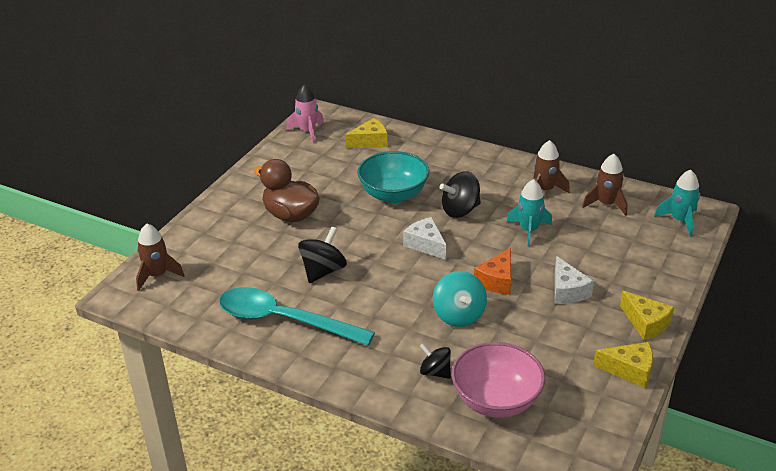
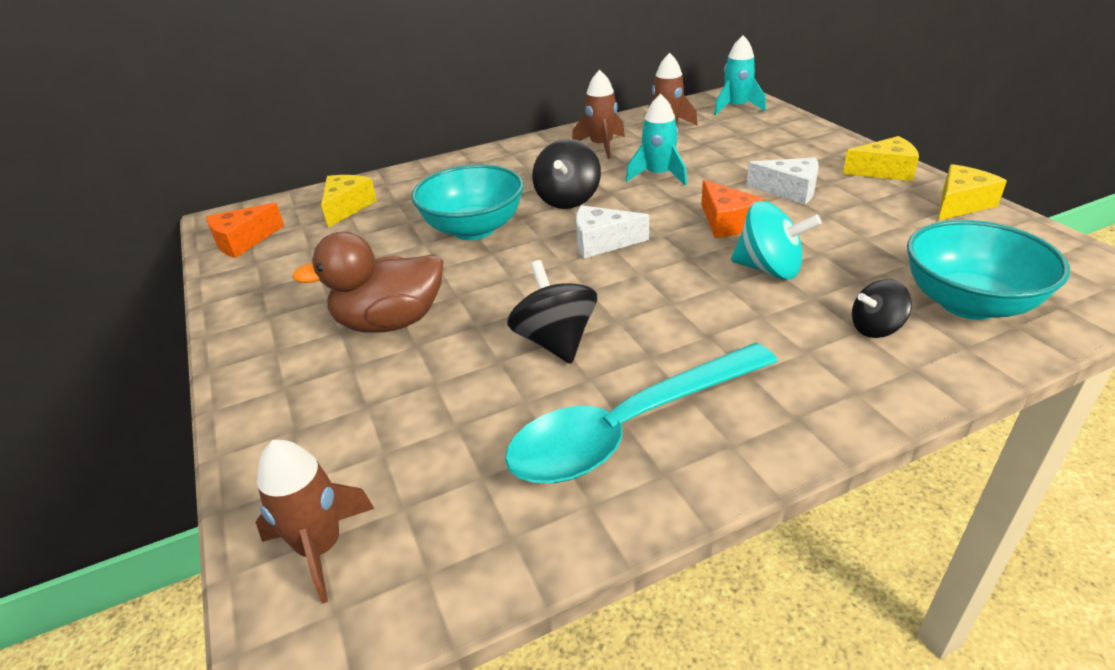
camera: 50 degrees left, 0 degrees up
(307, 131) = (243, 241): pink rocket -> orange cheese
(496, 400) = (968, 303): pink bowl -> turquoise bowl

